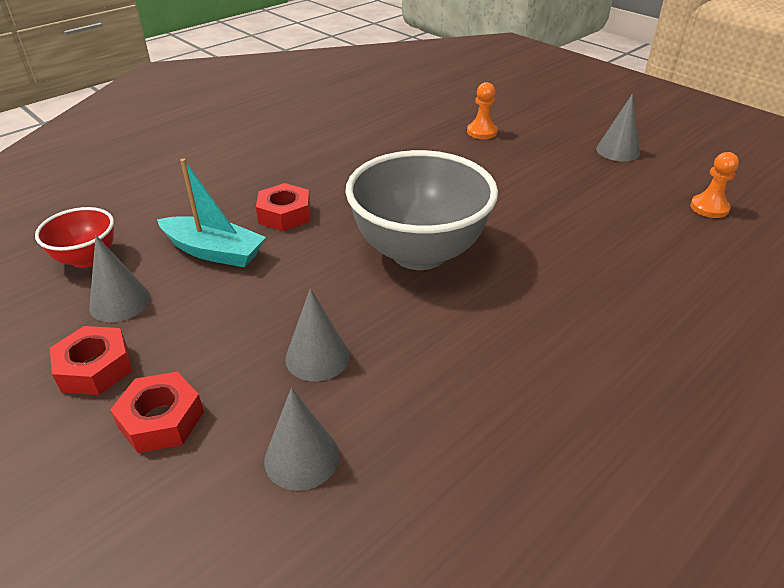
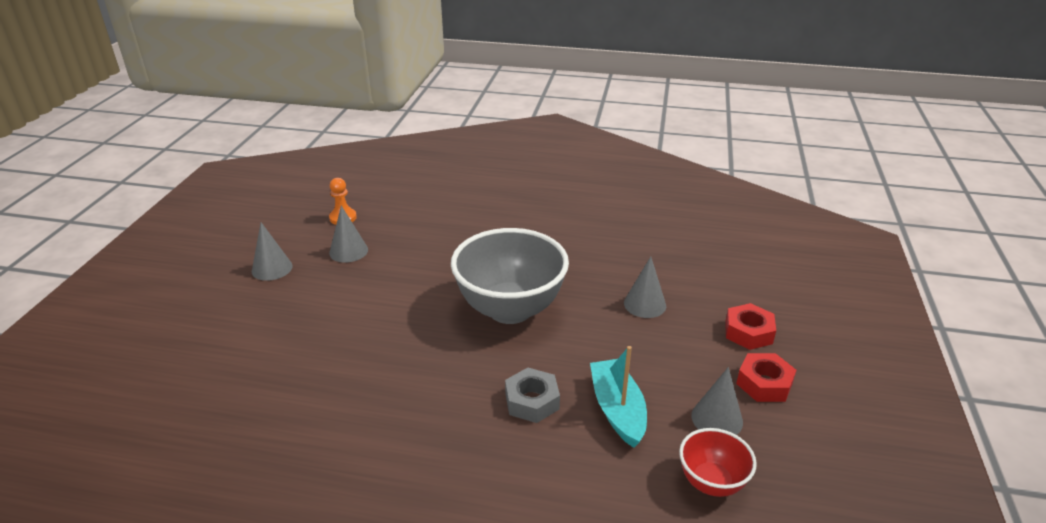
camera: 125 degrees left, 5 degrees down
(284, 214) = (532, 401): red nut -> grey nut
(302, 457) = (701, 278): grey cone -> grey cone (348, 251)
(482, 132) = (277, 351): orange pawn -> none

